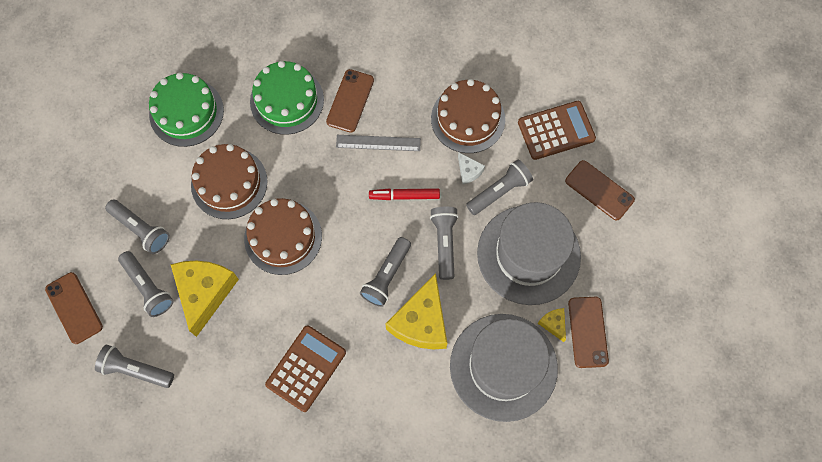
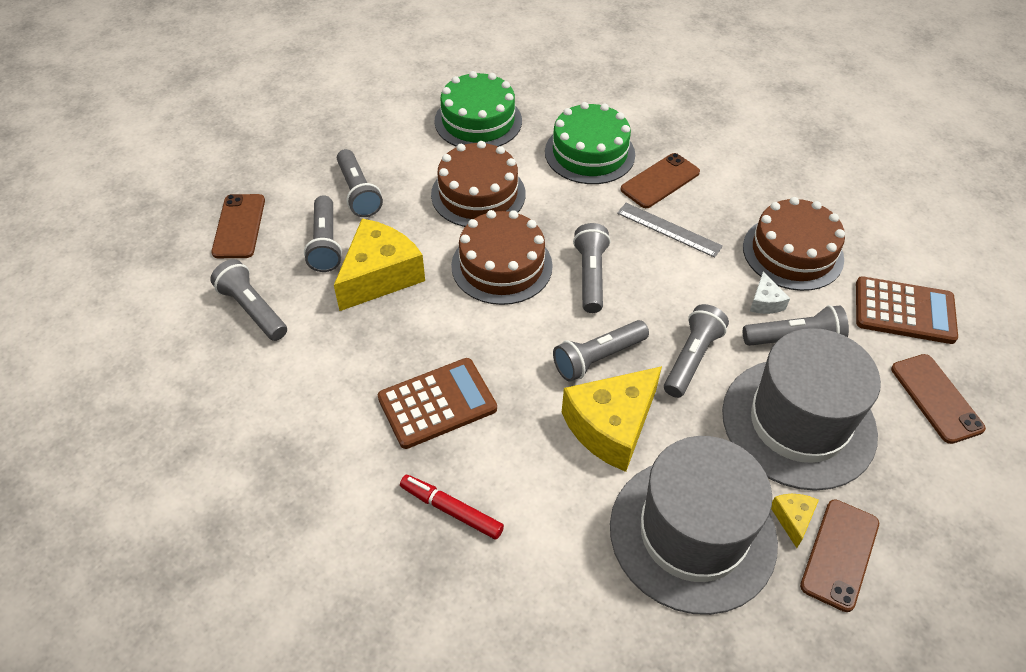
camera: 30 degrees right, 20 degrees down
(347, 212) = (590, 276): none -> grey flashlight
(404, 196) = (669, 291): red marker -> red marker (451, 510)

